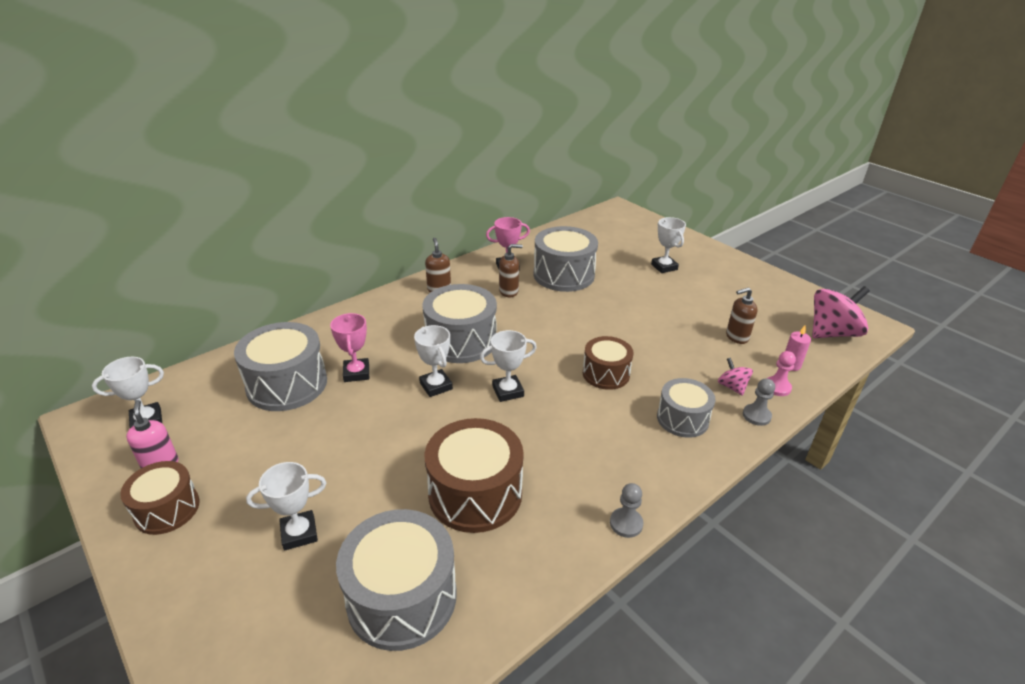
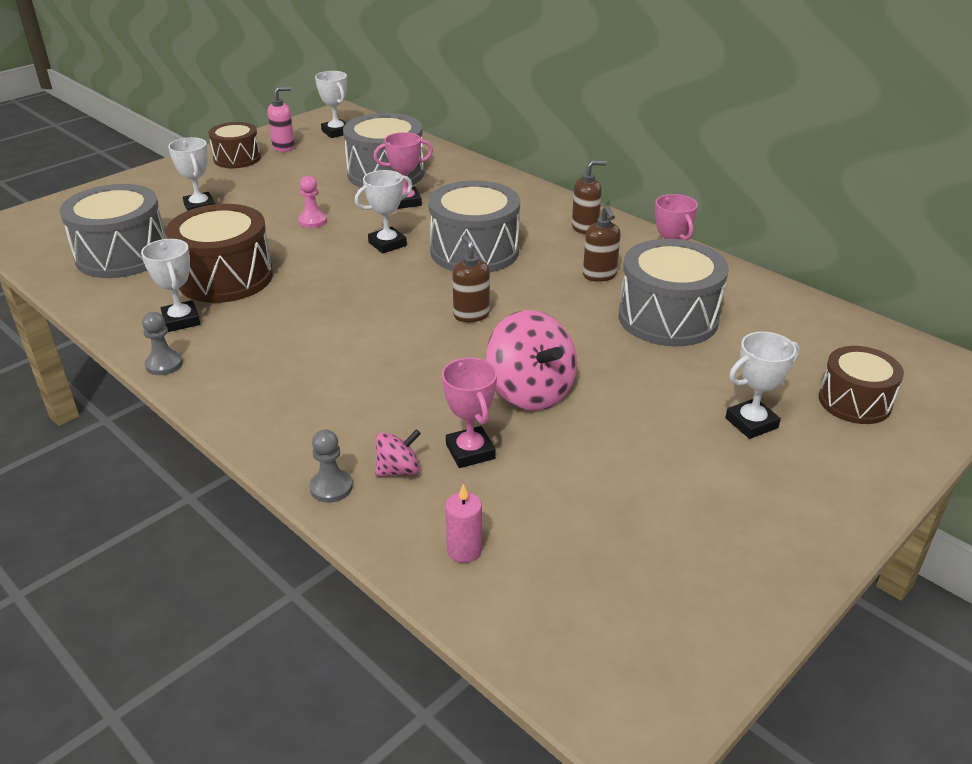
camera: 85 degrees right, 0 degrees up
(508, 391) = (380, 286): white trophy -> white trophy (181, 320)
(606, 374) = (420, 354): brown drum -> brown drum (854, 401)
(682, 419) = (327, 415): grey drum -> none
(708, 358) = (470, 451): none -> pink trophy
(736, 337) = (537, 492): brown soap dispenser -> brown soap dispenser (471, 315)
(777, 387) = (400, 522): pink pawn -> pink pawn (312, 221)
(832, 333) = (586, 638): pink spinning top -> pink spinning top (530, 392)

